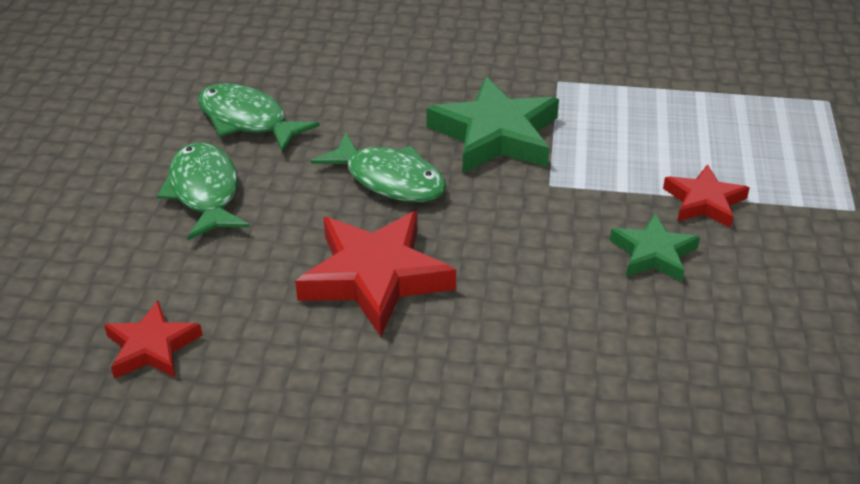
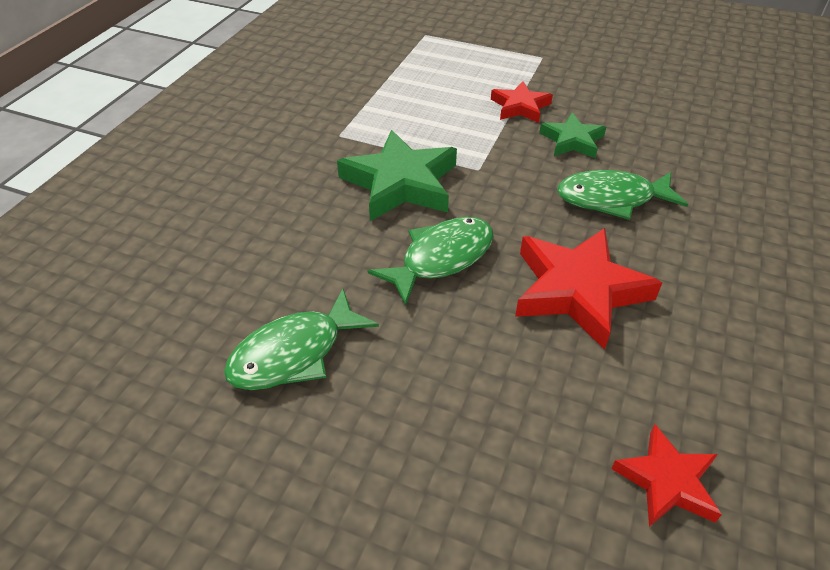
camera: 75 degrees left, 5 degrees up
(205, 192) = (414, 408): green fish -> green fish (612, 199)

